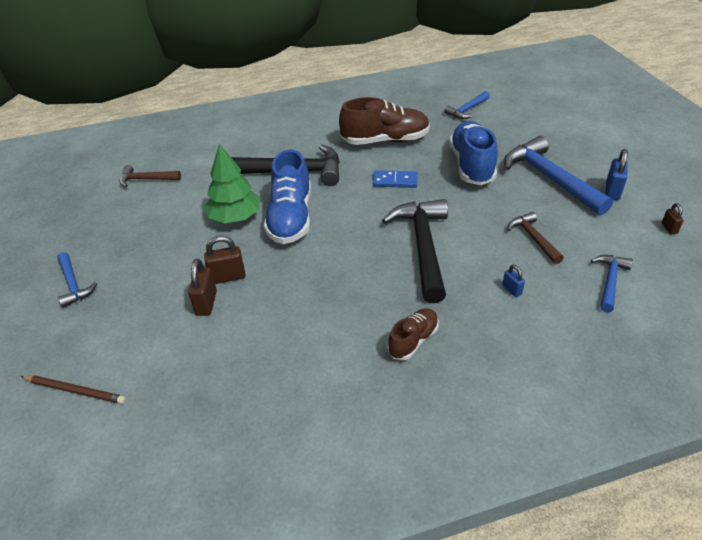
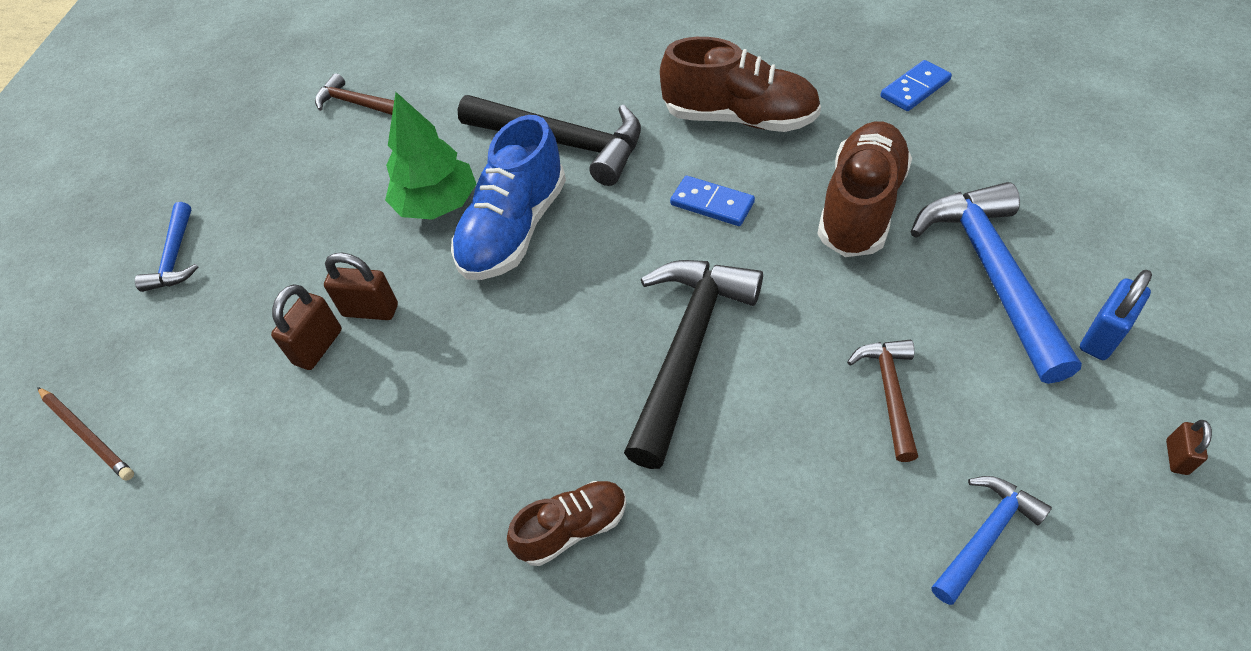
camera: 25 degrees right, 10 degrees up
(467, 110) = (914, 88): blue hammer -> blue domino
(471, 165) = (860, 207): blue shoe -> brown shoe
(512, 290) = (791, 488): blue padlock -> none

